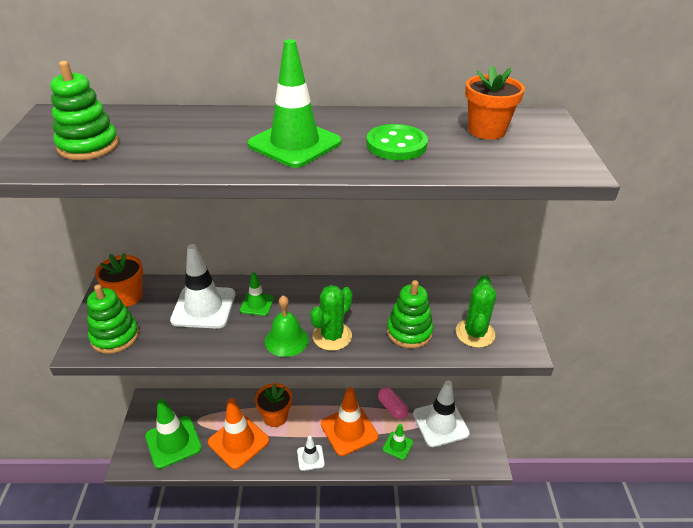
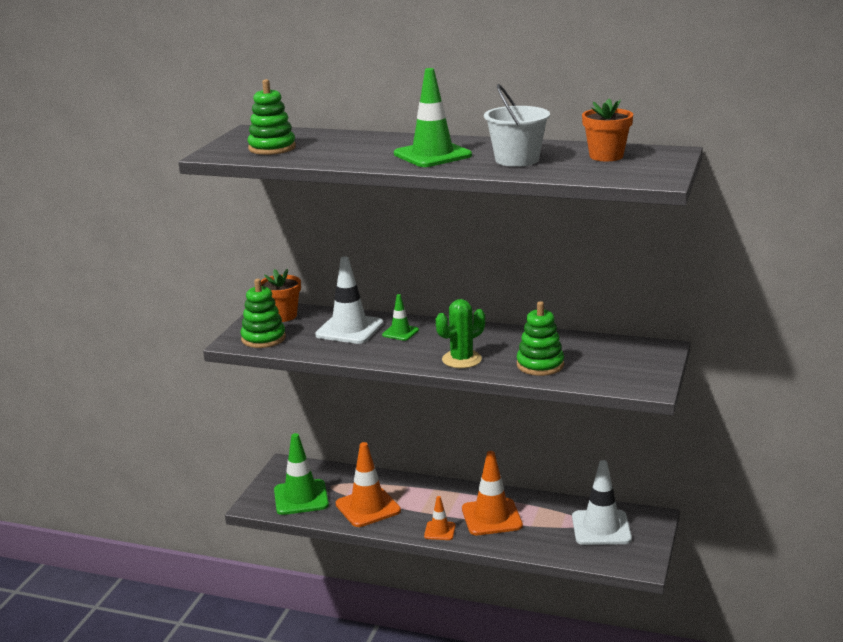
camera: 20 degrees right, 15 degrees down
(275, 417) = (414, 495): orange flower pot -> none
(286, 340) = (417, 357): green bell -> none
(310, 457) = (439, 531): white traffic cone -> orange traffic cone
(392, 408) = (550, 507): pink capsule -> none
(396, 145) = (517, 160): green button -> white bucket
(397, 445) = (541, 537): green traffic cone -> none
(475, 333) = (607, 373): green cactus -> none

